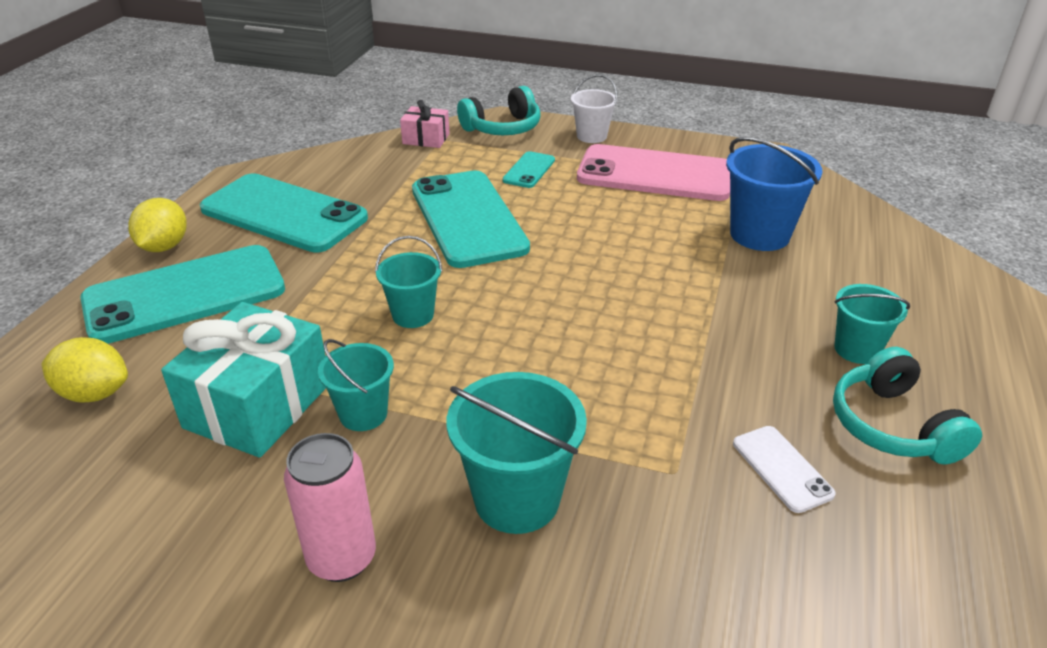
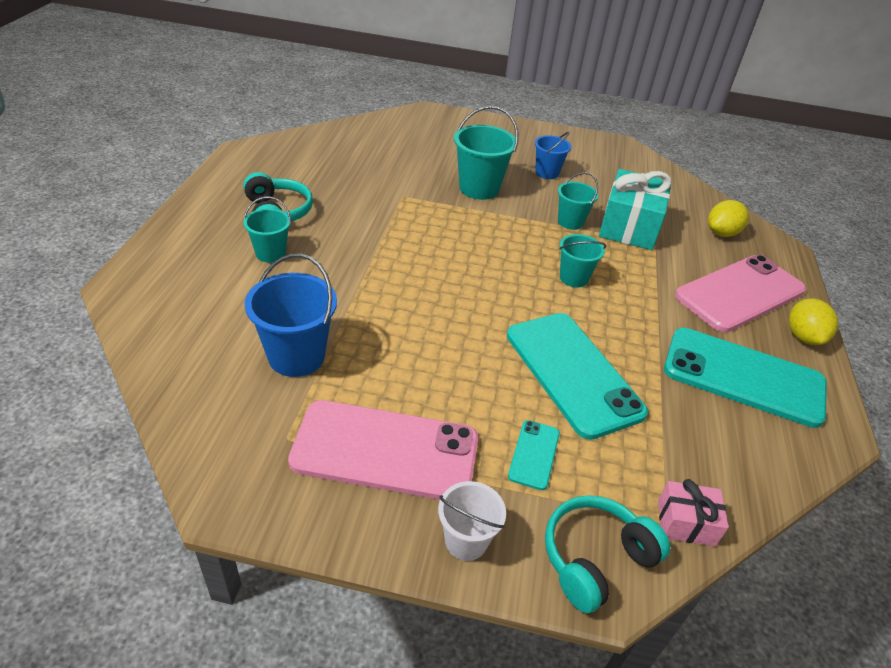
camera: 170 degrees right, 5 degrees up
(94, 393) = (721, 233): yellow lemon -> yellow lemon turned 45 degrees counterclockwise
(185, 295) = (740, 293): turquoise phone -> pink phone
(342, 558) = (547, 173): pink can -> blue bucket
(782, 468) = (348, 196): white phone -> none

